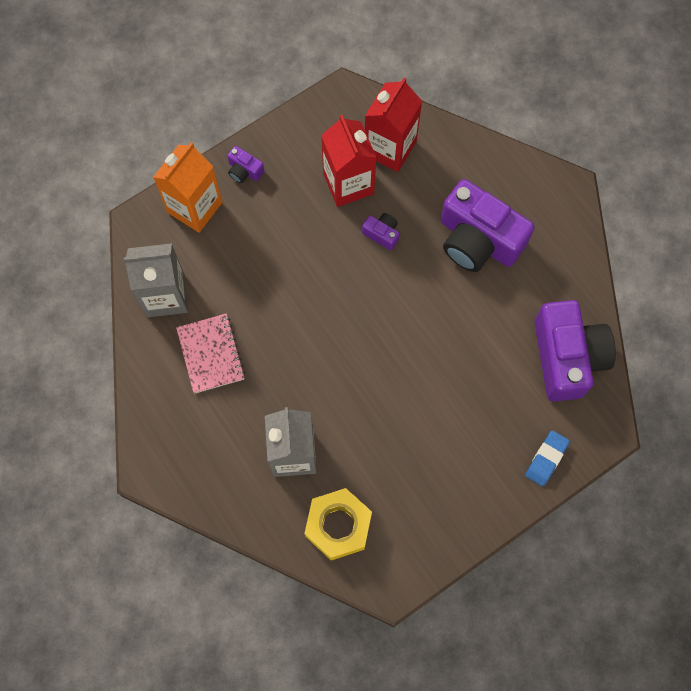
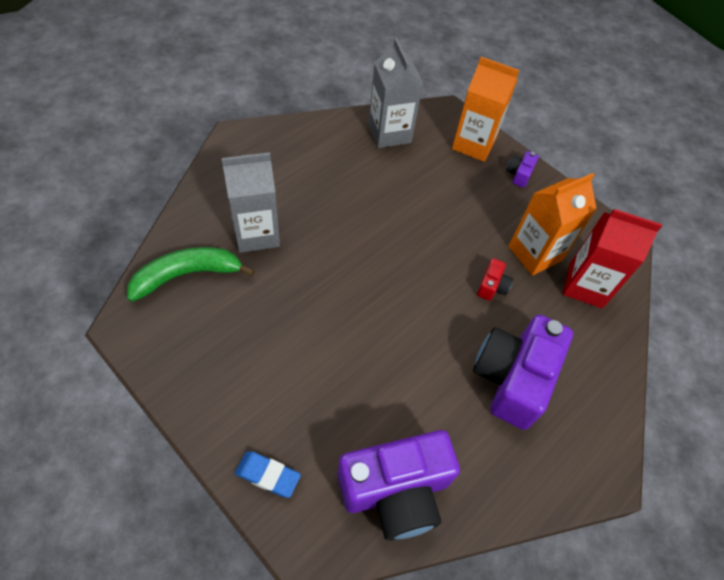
camera: 75 degrees right, 15 degrees down
(211, 354) = (343, 167): pink notebook -> none
(338, 526) = (187, 275): yellow nut -> green banana
(348, 183) = (535, 253): red carton -> orange carton
(382, 234) = (492, 286): purple camera -> red camera

